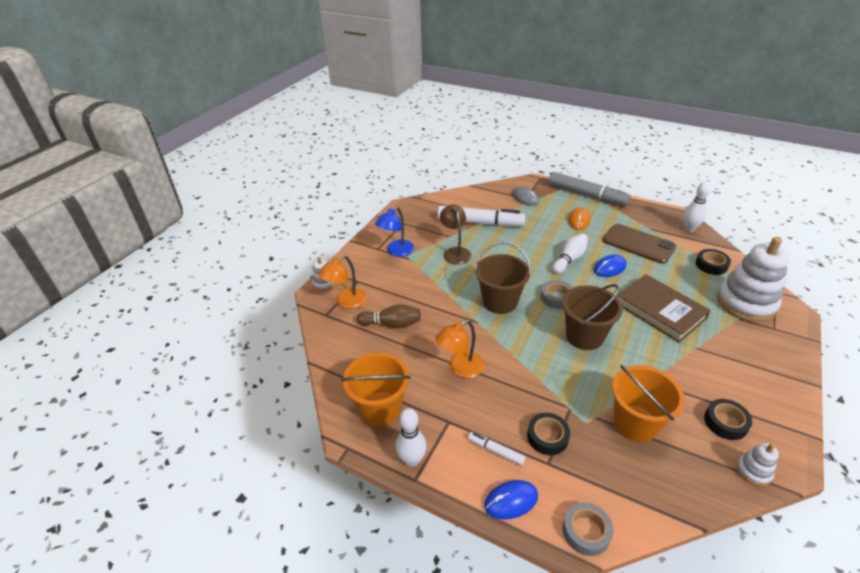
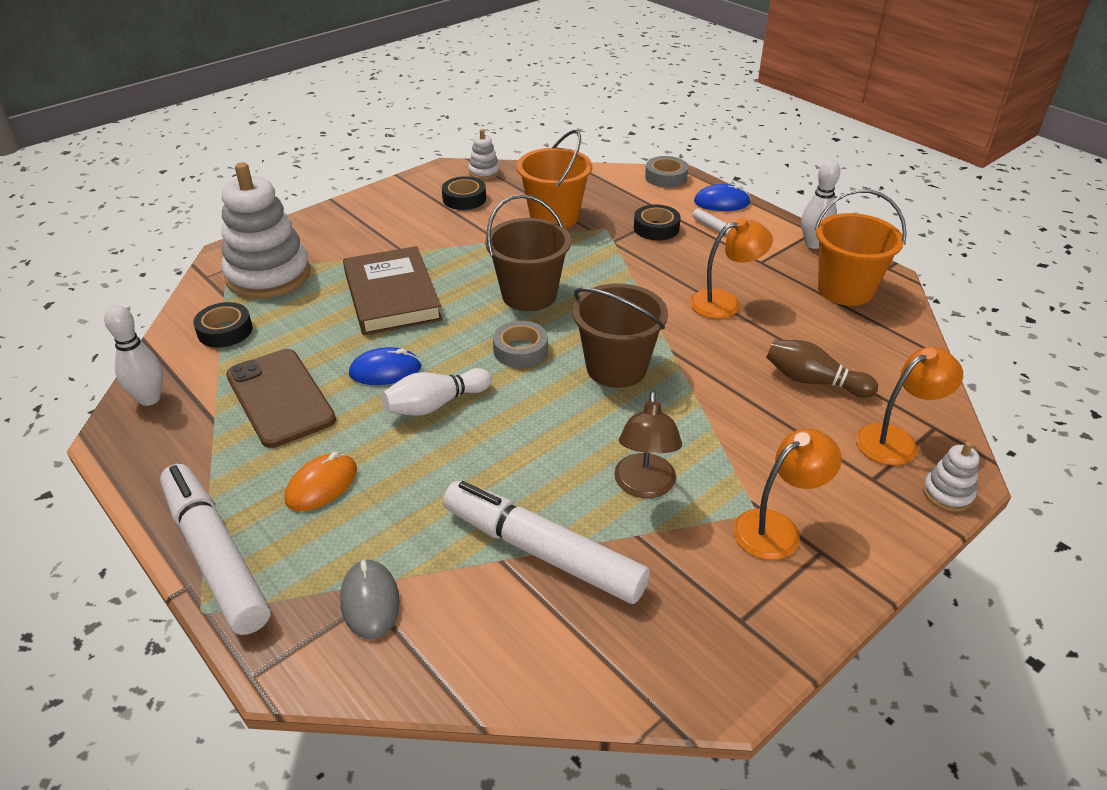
camera: 160 degrees left, 0 degrees up
(396, 251) = (777, 528): blue lamp -> orange lamp
(586, 195) = (215, 556): grey marker -> white marker

